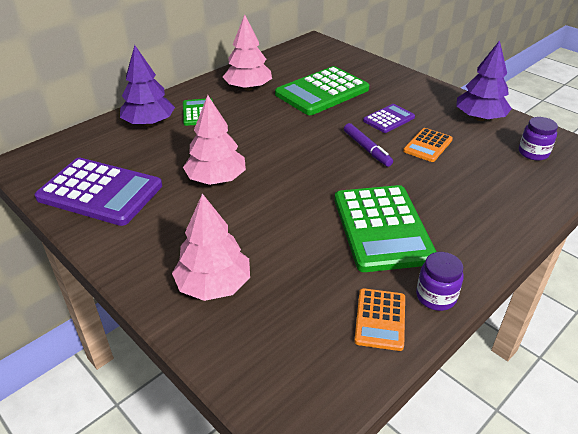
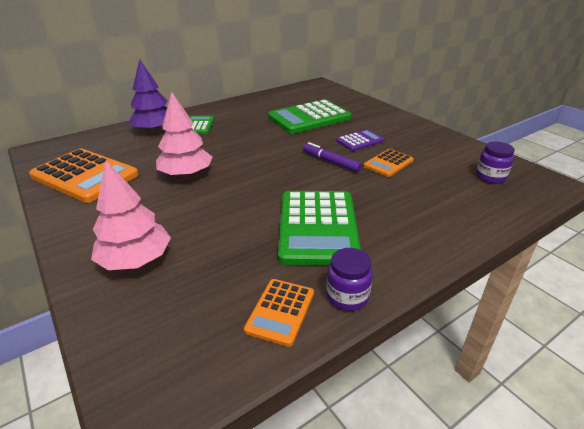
camera: 10 degrees right, 5 degrees down
(100, 192) = (85, 176): purple calculator -> orange calculator
(248, 88) = (248, 111): pink tree -> none
(367, 149) = (330, 162): purple marker -> purple marker turned 150 degrees clockwise
(479, 118) = (445, 146): purple tree -> none

